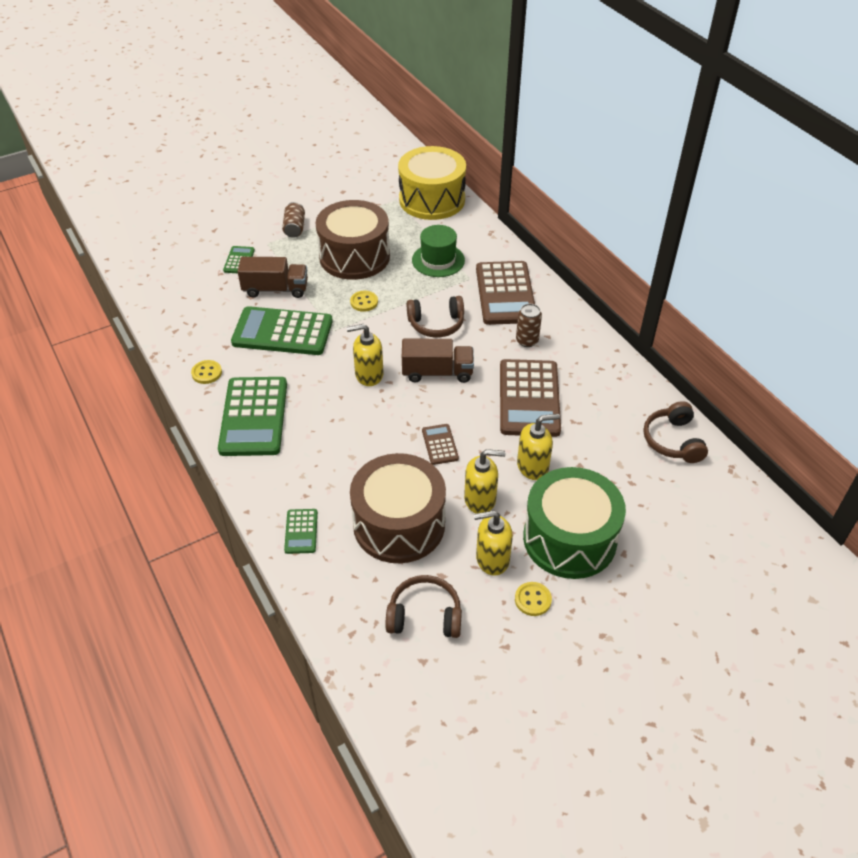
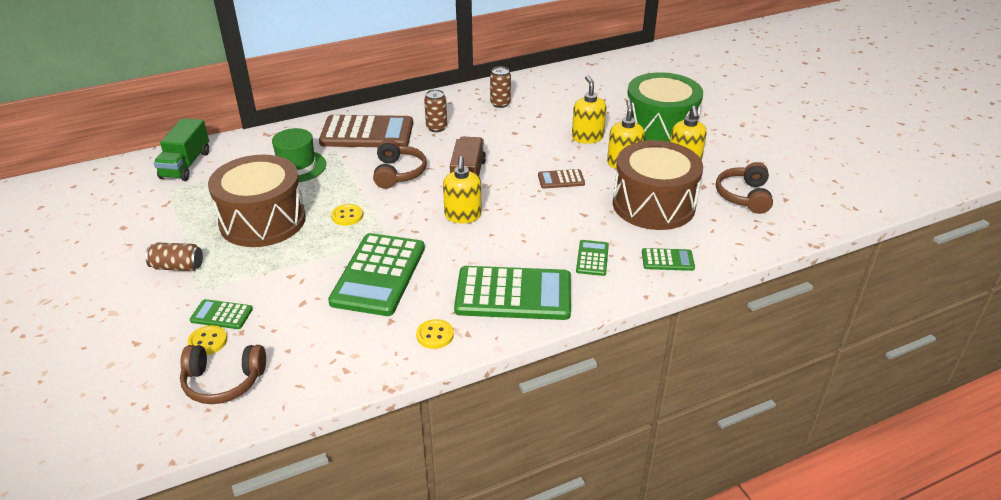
camera: 85 degrees left, 10 degrees down
(275, 289) = (297, 281): brown truck -> none
(304, 471) = (592, 258): none -> green calculator
(432, 200) = (186, 165): yellow drum -> green truck
(529, 398) = (509, 133): brown calculator -> none
(533, 600) = (718, 148): yellow button -> yellow button (208, 341)
(593, 386) = (500, 103): none -> brown can
(673, 441) = (562, 80): brown headphones -> brown headphones (223, 382)

